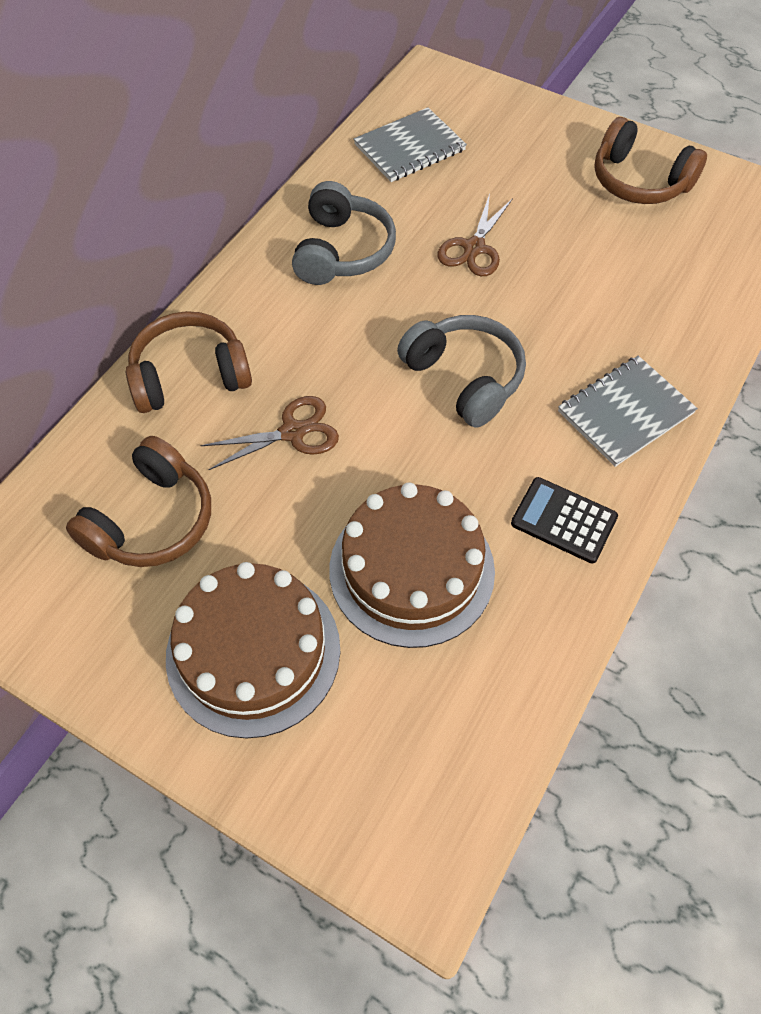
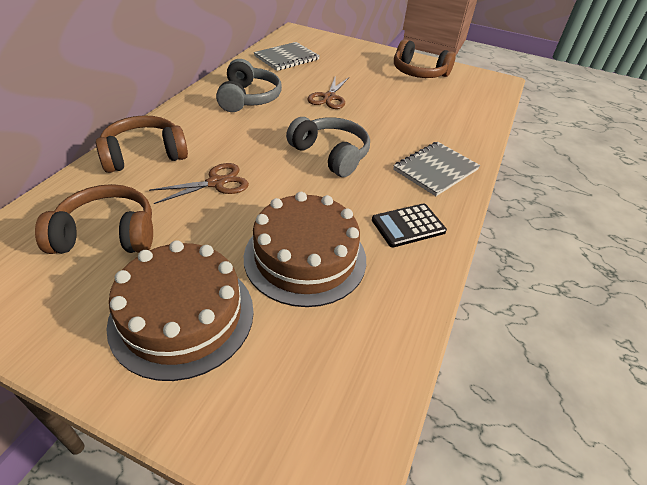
camera: 10 degrees left, 15 degrees down
(152, 520) = (107, 234): brown headphones -> brown headphones turned 120 degrees counterclockwise
(563, 520) = (408, 226): black calculator -> black calculator turned 45 degrees counterclockwise

